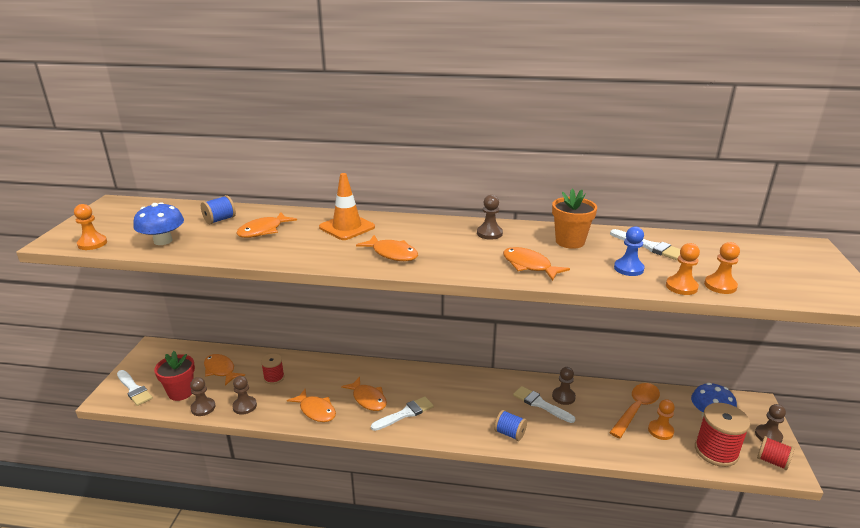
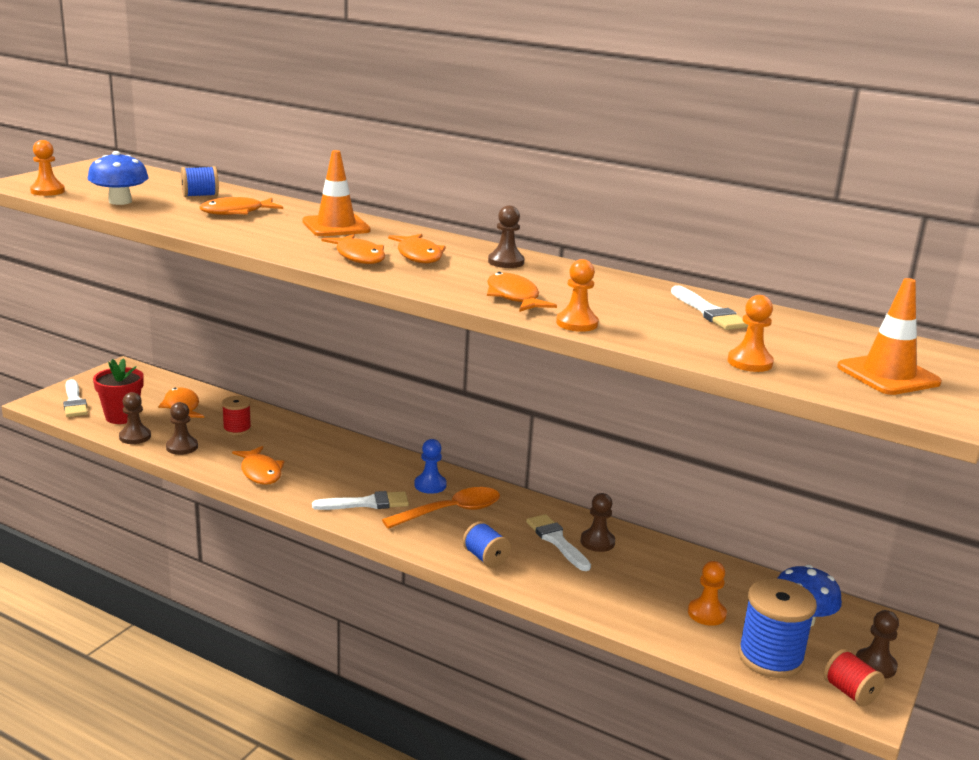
camera: 20 degrees right, 5 degrees down
(368, 399) = (333, 477): orange fish -> orange fish (418, 256)
(570, 242) = (602, 288): orange flower pot -> none
(628, 268) = (644, 324): blue pawn -> blue pawn (430, 485)
(636, 409) = (694, 582): orange spoon -> orange spoon (451, 511)
(681, 287) = (691, 352): orange pawn -> orange pawn (577, 323)
(716, 451) = (770, 657): red spool -> blue spool
(796, 273) = (888, 375): none -> orange traffic cone

